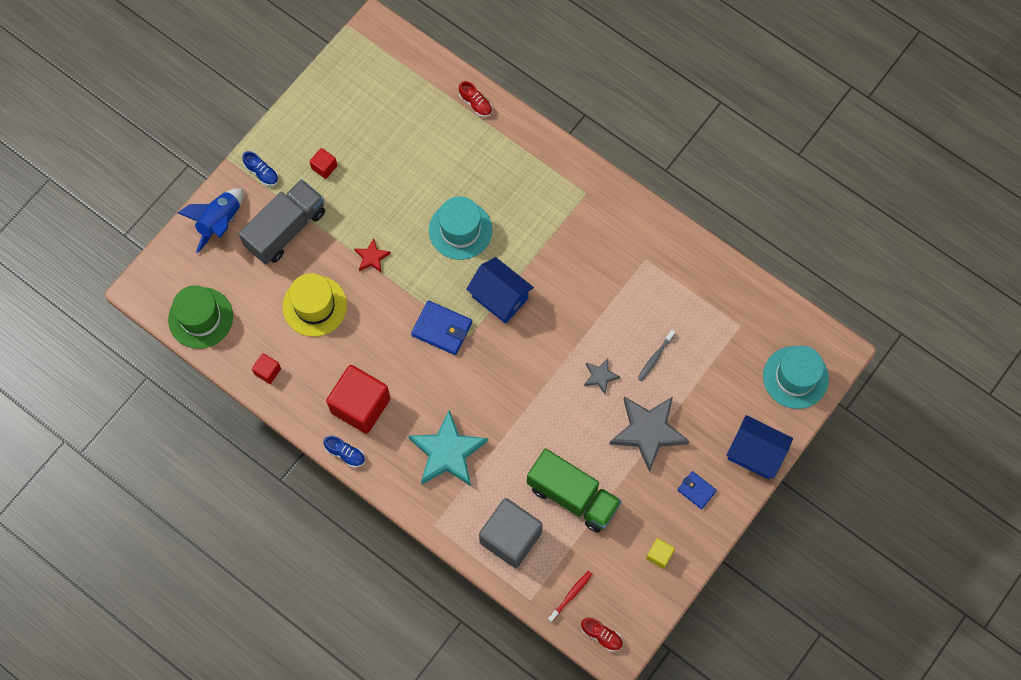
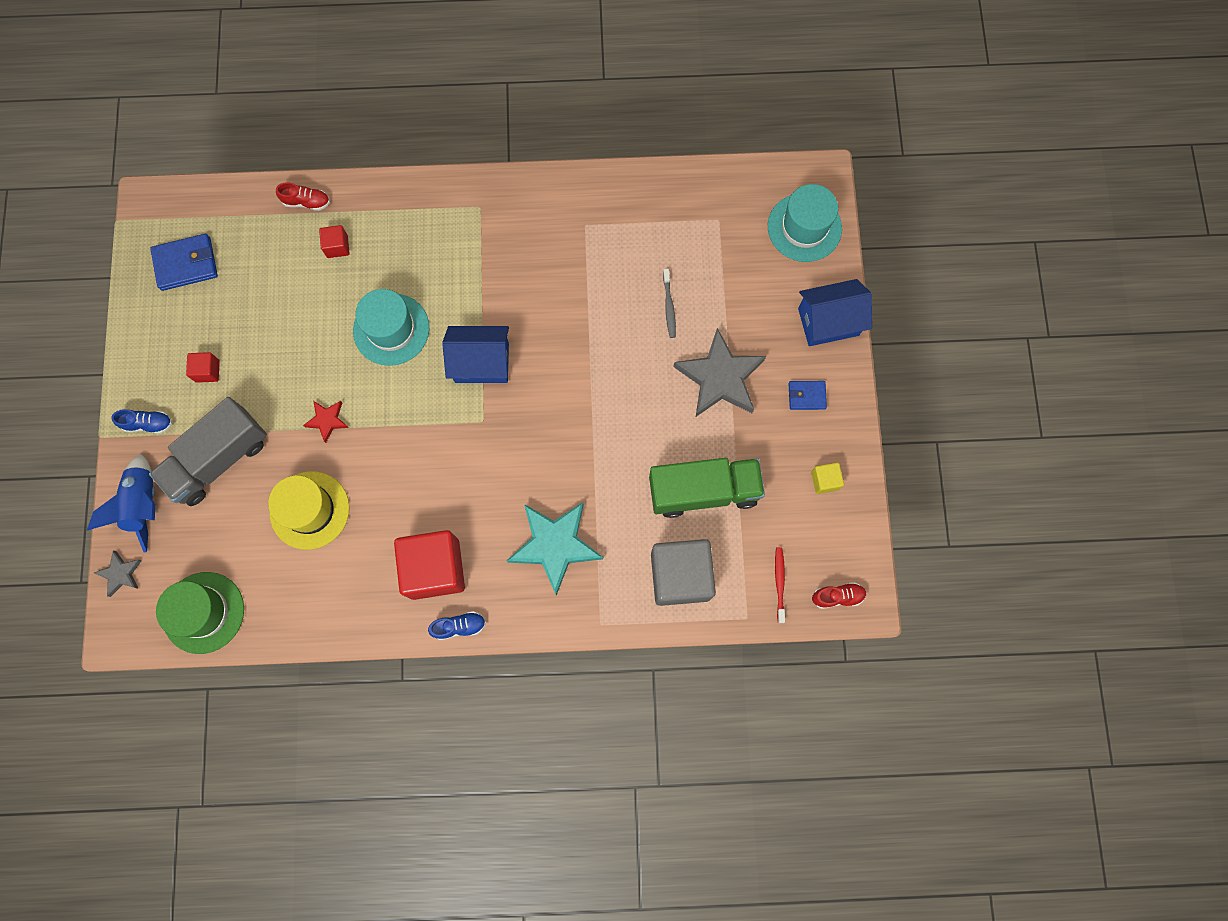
camera: 40 degrees left, 5 degrees up
(267, 371) = (316, 610): red cube -> red cube (337, 246)
(286, 229) = (219, 459): grey truck -> grey truck turned 135 degrees counterclockwise
(442, 329) = (452, 434): blue wallet -> blue wallet (186, 264)
(600, 376) = (635, 362): grey star -> grey star (120, 574)

